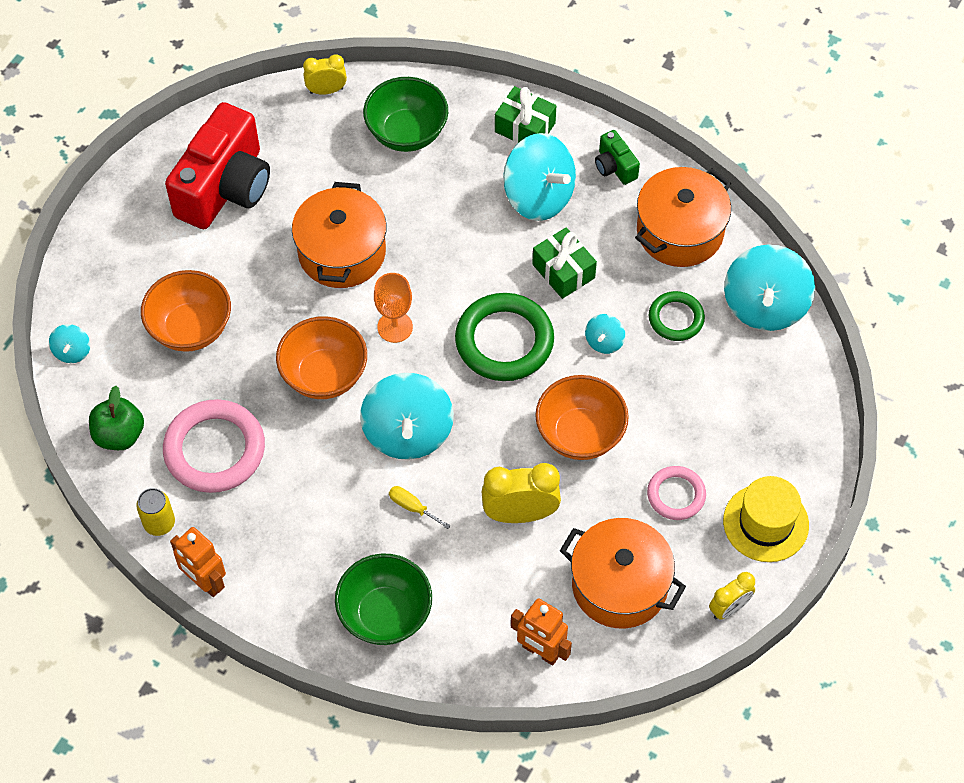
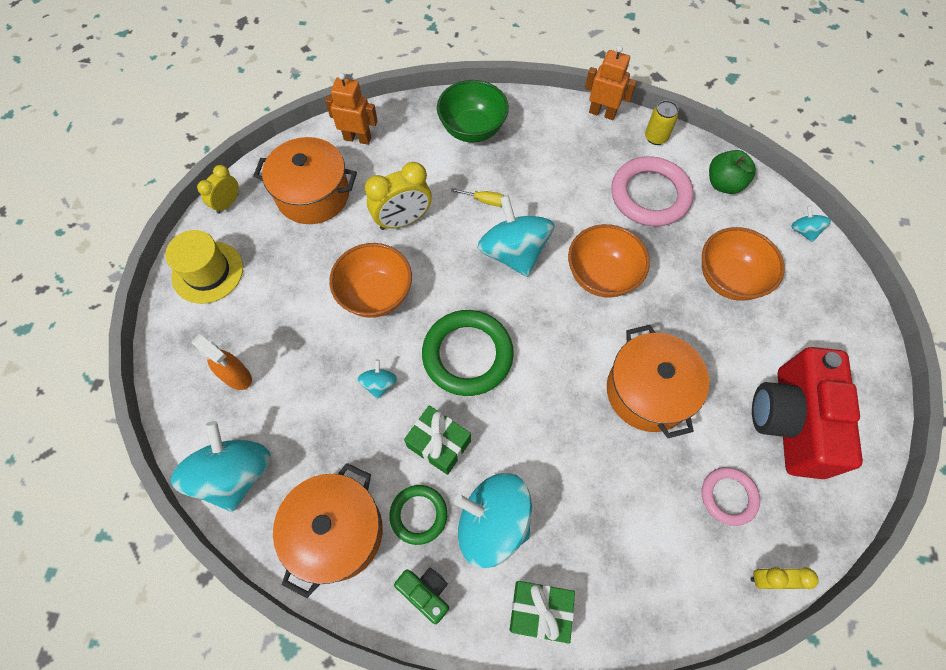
camera: 160 degrees right, 5 degrees up
(326, 90) = (768, 579): yellow clock -> yellow clock turned 150 degrees counterclockwise
(395, 327) = (566, 336): orange goblet -> none
(407, 133) = (658, 553): green bowl -> none
(676, 318) = (319, 430): green ring -> green ring (418, 515)
(676, 495) = (284, 271): pink ring -> pink ring (728, 496)
(749, 394) = (237, 377): none -> orange spray bottle

